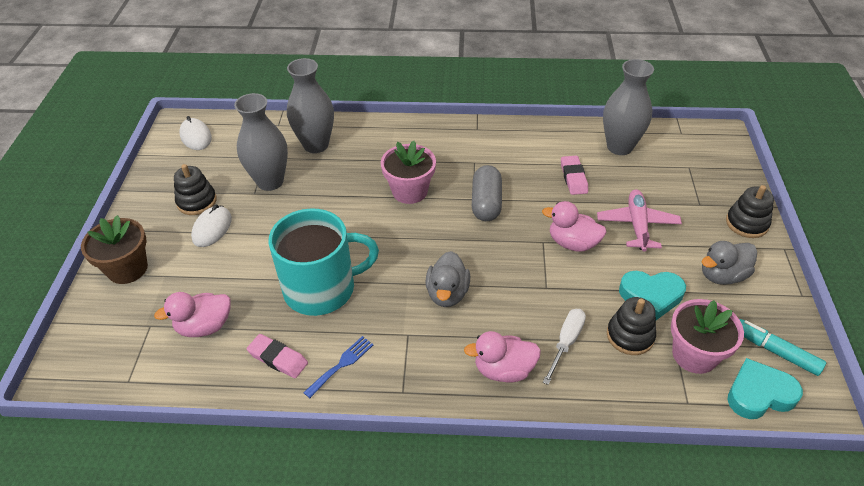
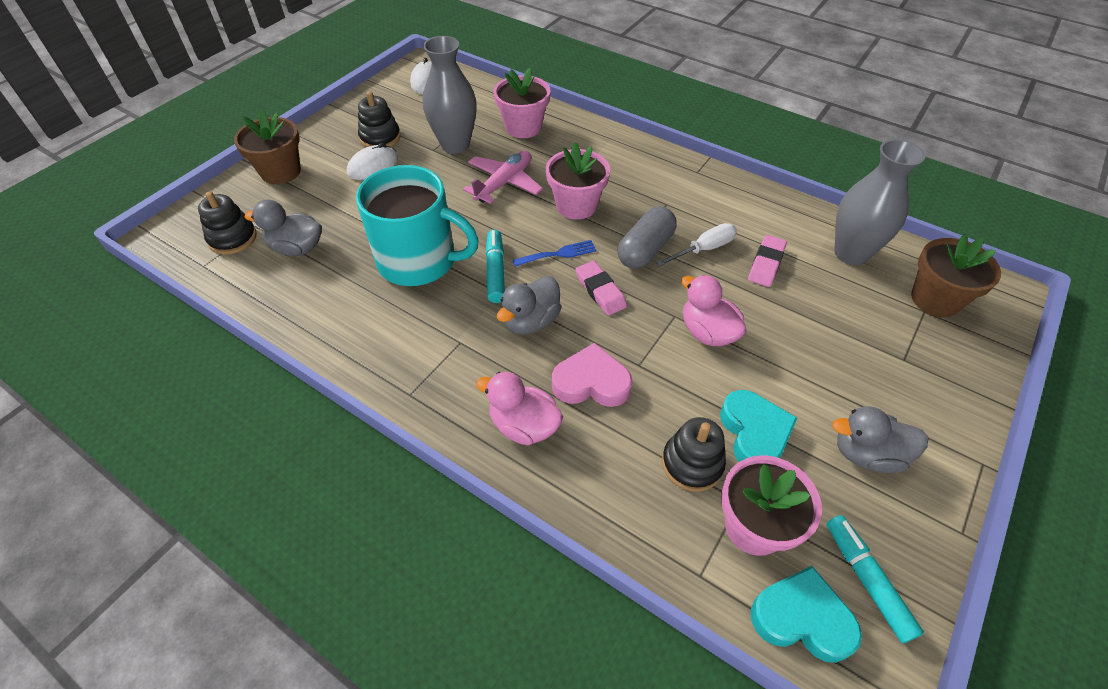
camera: 30 degrees right, 5 degrees up
(204, 326) = (297, 248): pink duck -> grey duck
(278, 358) = (330, 306): pink eraser -> pink eraser (600, 291)
(316, 145) = (523, 127): grey vase -> pink flower pot
(341, 364) = (378, 339): blue fork -> blue fork (558, 254)
(389, 269) = (495, 271): none -> turquoise marker
(525, 316) = (591, 382): none -> pink heart
(566, 342) = (613, 433): white screwdriver -> white screwdriver (704, 249)
(637, 225) = (802, 347): pink plane -> pink plane (504, 183)
(651, 296) = (754, 433): turquoise heart -> turquoise heart turned 135 degrees counterclockwise
(689, 156) = (935, 299): none -> brown flower pot
(746, 223) = (952, 409): black stacking toy -> black stacking toy (232, 238)

